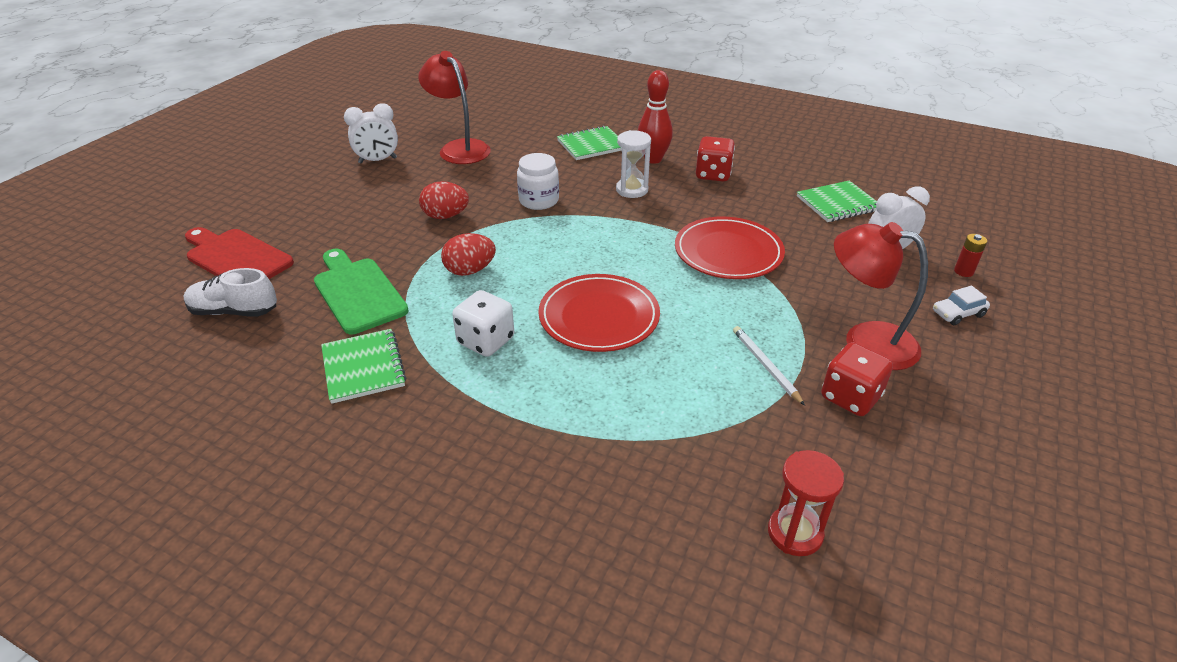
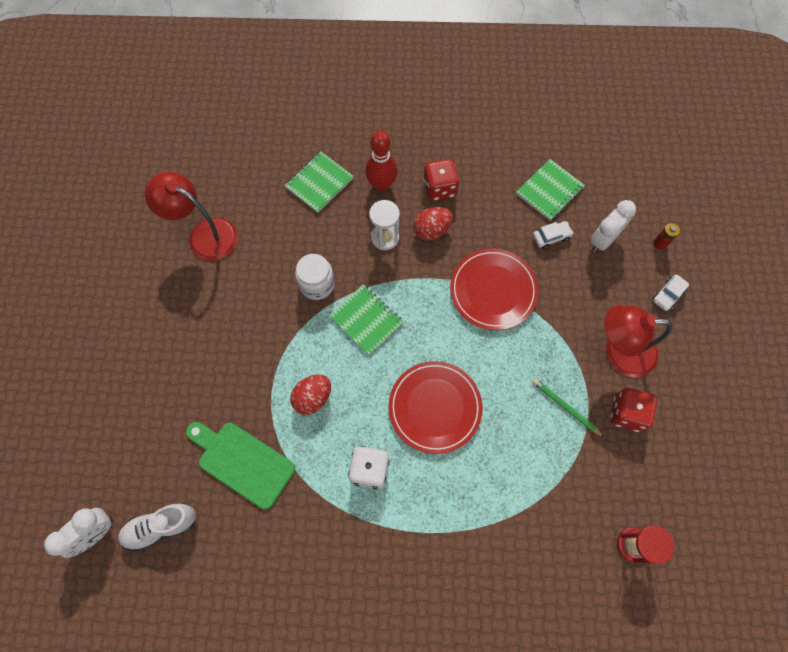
camera: 25 degrees left, 30 degrees up
(236, 258) = (113, 467): red cutting board -> none
(363, 367) = (300, 537): green notebook -> green notebook (366, 320)
(378, 160) = (142, 284): white clock -> white clock (95, 533)
(445, 216) = (252, 338): red egg -> red egg (431, 230)
(765, 366) = (565, 407): white pencil -> green pencil
(822, 233) = (551, 237): none -> white car

